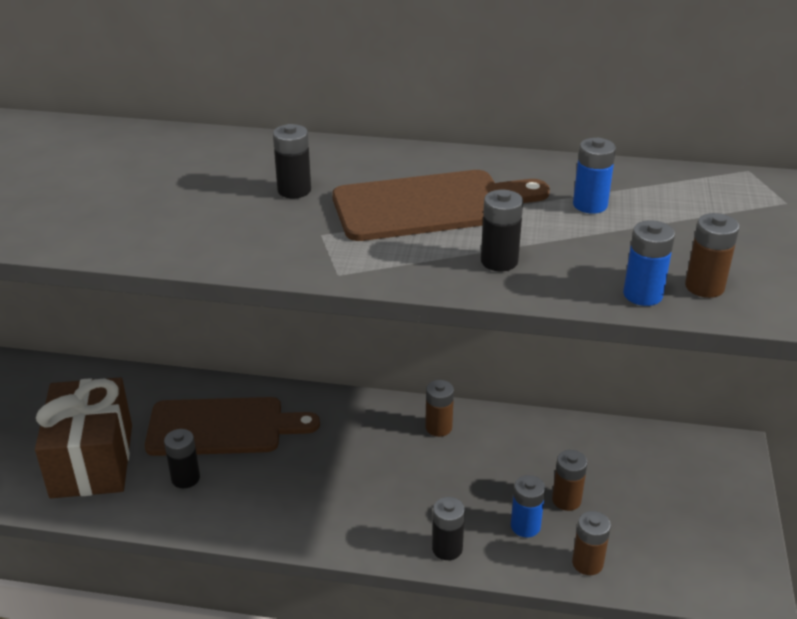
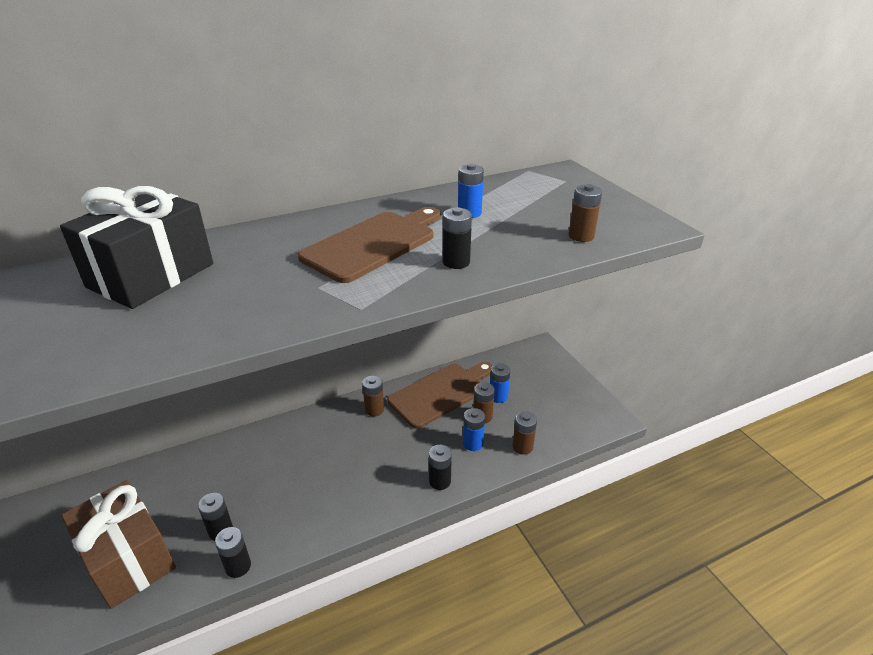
camera: 35 degrees left, 0 degrees up
(185, 165) = (151, 275): none -> black gift
(222, 427) = (222, 480): brown cutting board -> brown cutting board (440, 393)
(294, 190) = (264, 265): black battery -> black battery (238, 566)
(642, 295) = (556, 252): blue battery -> blue battery (498, 396)

